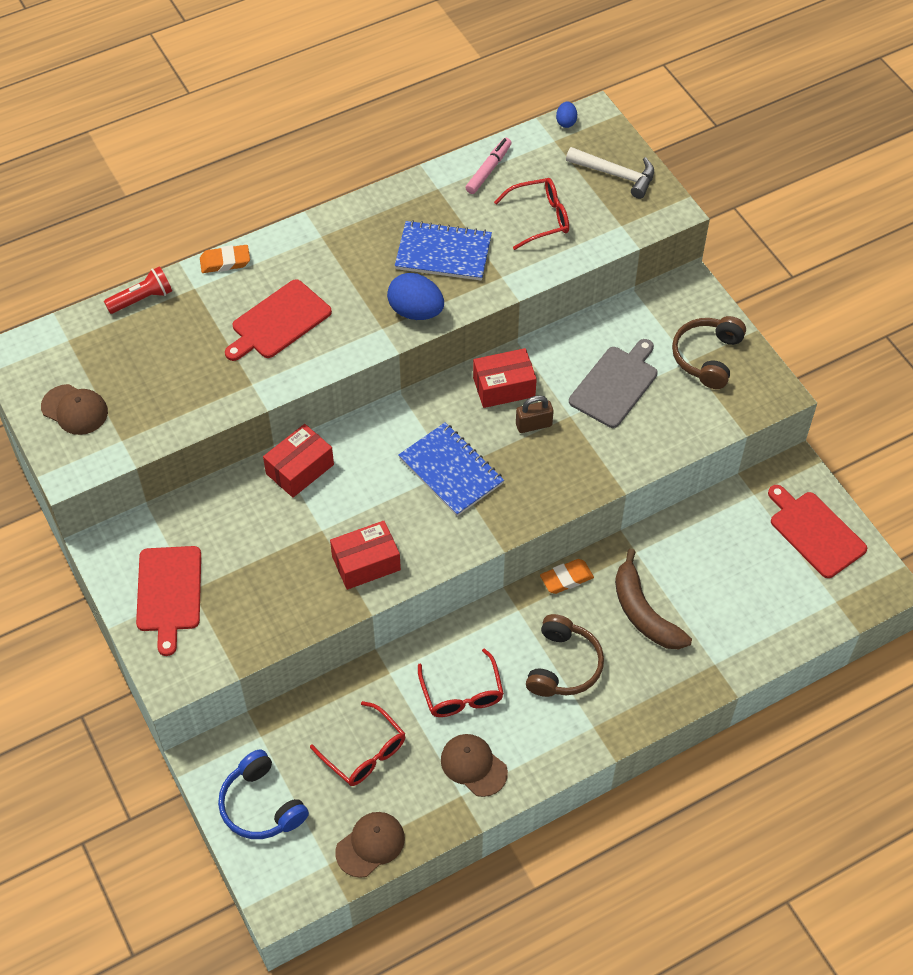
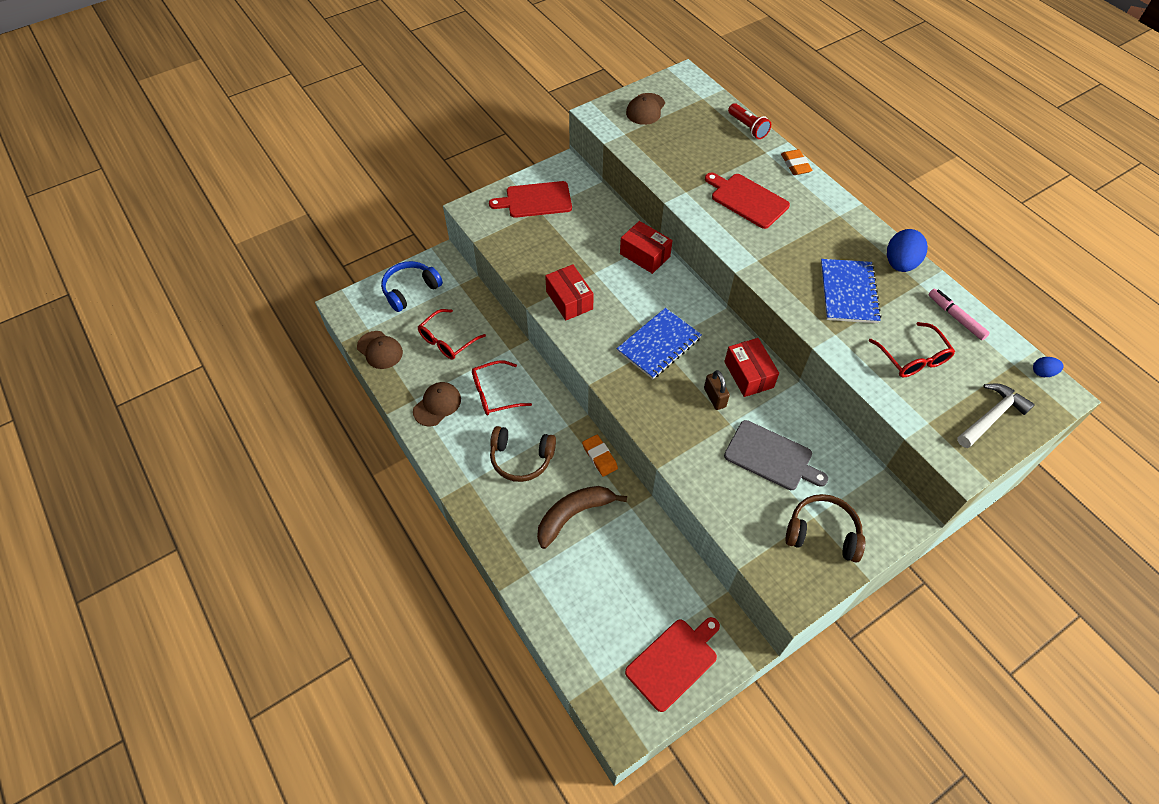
camera: 85 degrees right, 0 degrees up
(416, 311) = (780, 279): blue egg -> blue egg (900, 264)
(488, 170) = (956, 317): pink marker -> pink marker turned 150 degrees counterclockwise
(616, 175) = (991, 416): white hammer -> white hammer turned 150 degrees counterclockwise

